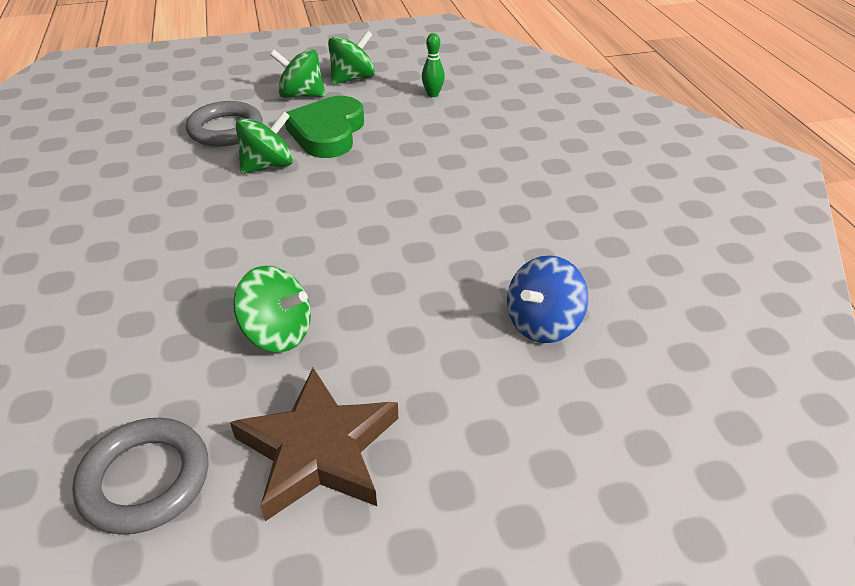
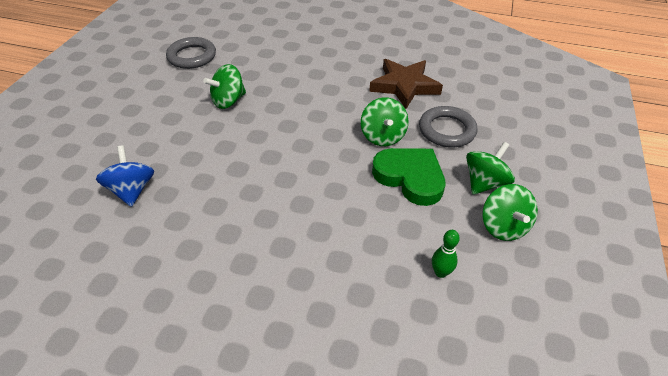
camera: 120 degrees right, 5 degrees up
(318, 449) = (156, 94): brown star -> brown star (404, 86)

